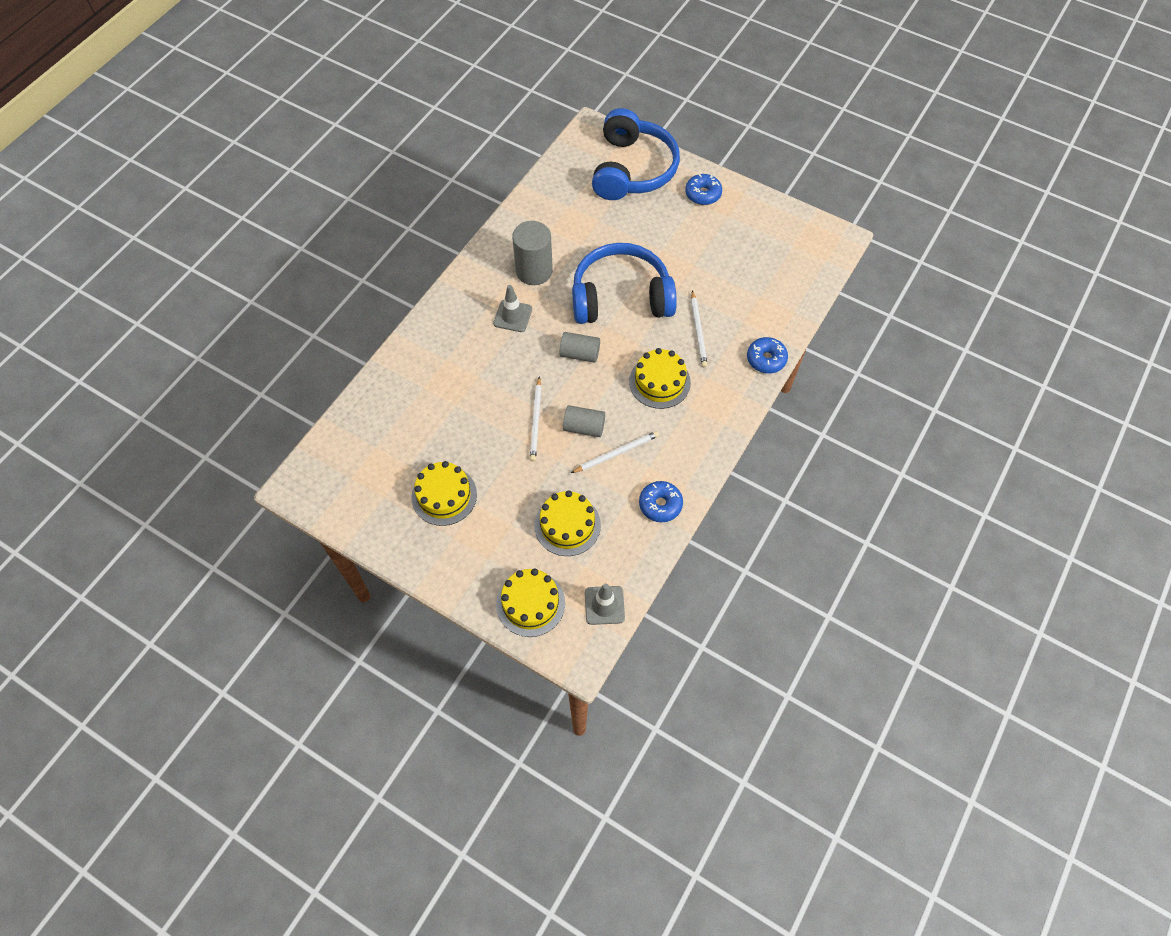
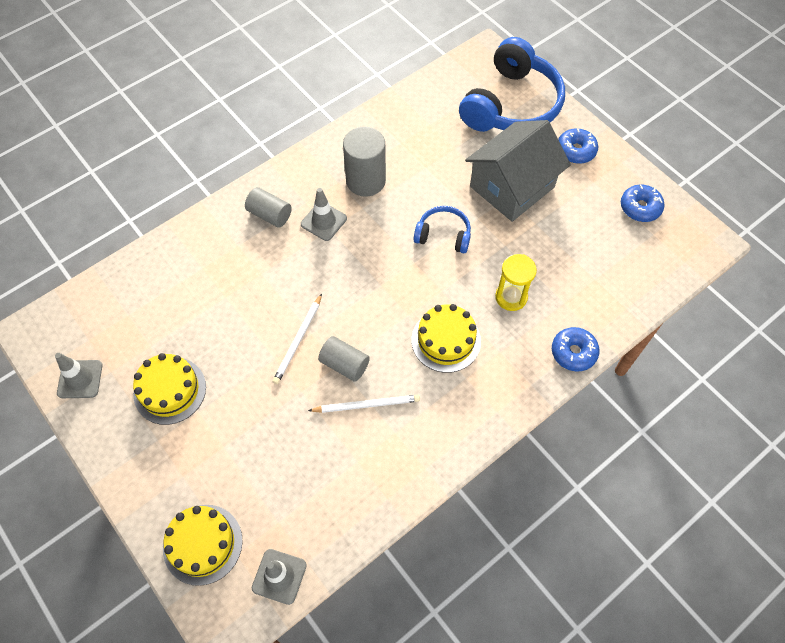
camera: 20 degrees right, 0 degrees up
(360, 512) = (80, 379): none -> grey traffic cone
(567, 525) = (280, 468): yellow cake -> none
(580, 354) = (374, 282): grey cylinder -> grey cylinder (270, 214)
(621, 297) = (443, 235): blue headphones -> blue headphones, size x0.49
(660, 504) = (389, 480): blue donut -> blue donut (640, 207)
(662, 240) = (512, 187): none -> grey house
(698, 331) = (511, 297): white pencil -> yellow hourglass

